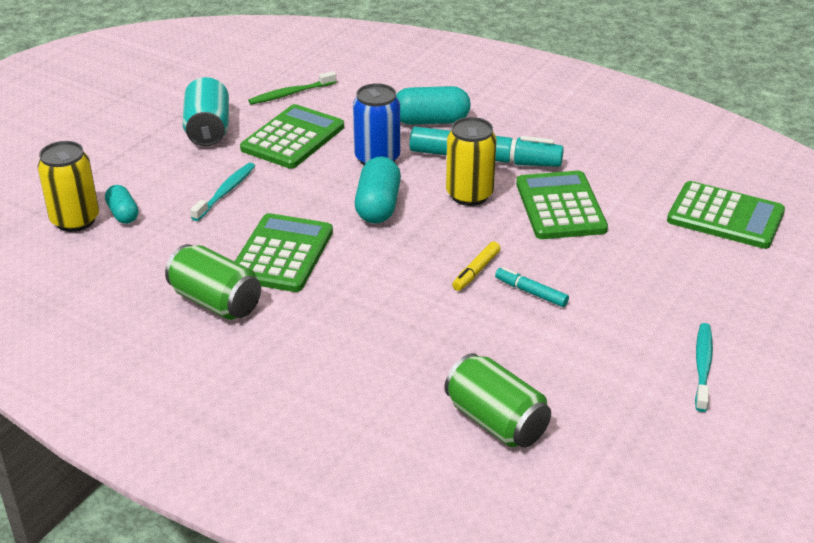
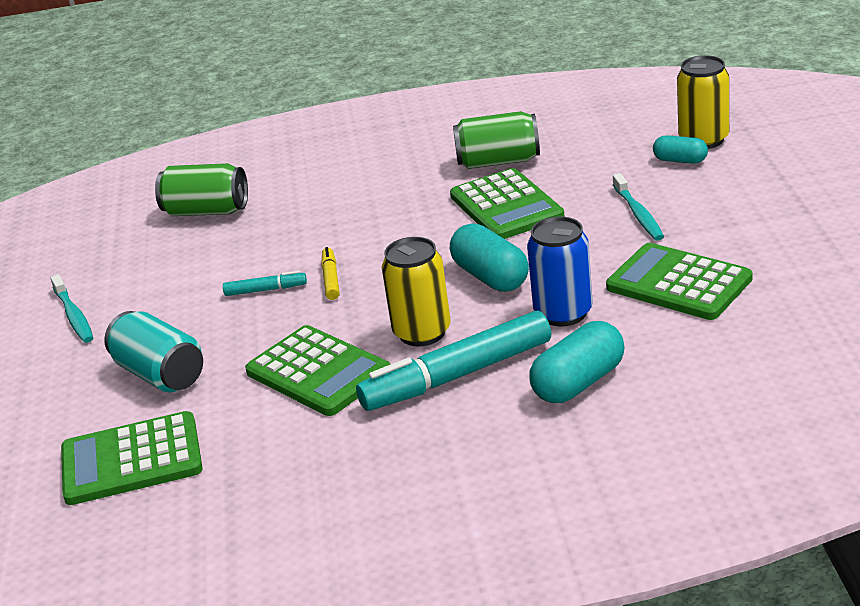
camera: 145 degrees right, 5 degrees down
(208, 130) = (769, 244): turquoise can -> turquoise can (160, 374)
(290, 94) = (779, 321): green toothbrush -> none
(293, 138) = (679, 283): green calculator -> green calculator turned 135 degrees clockwise

